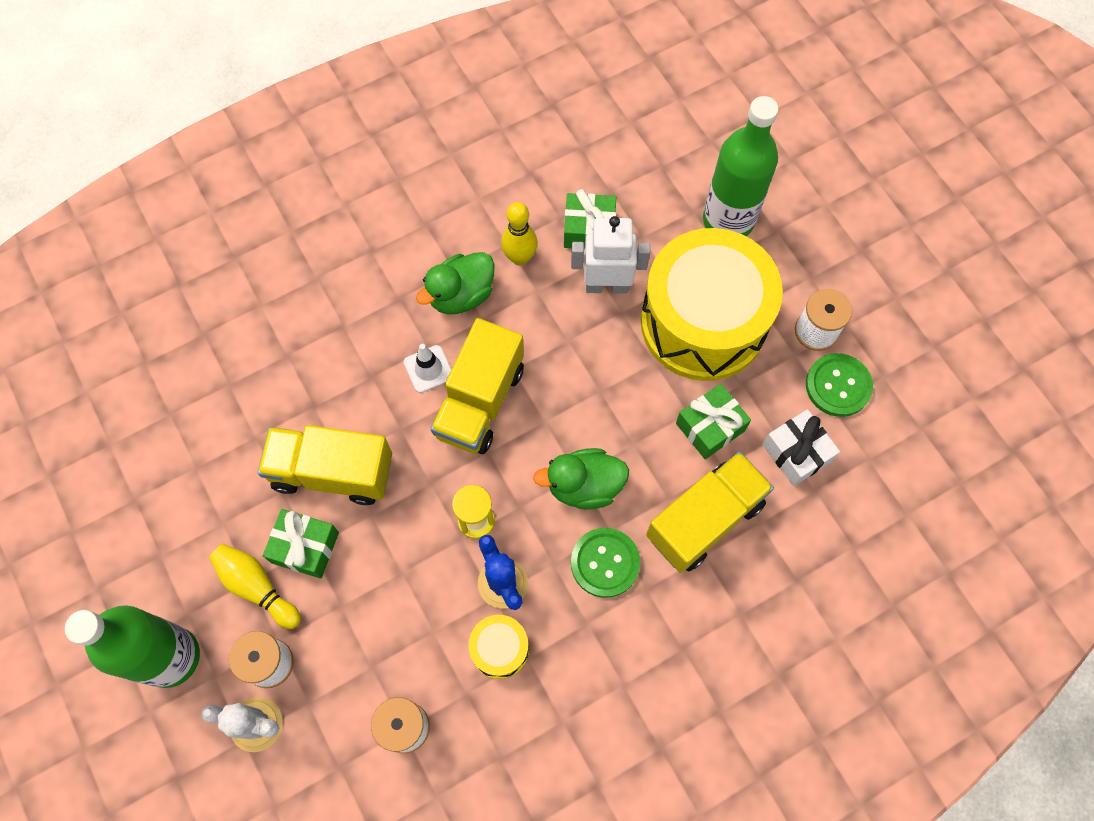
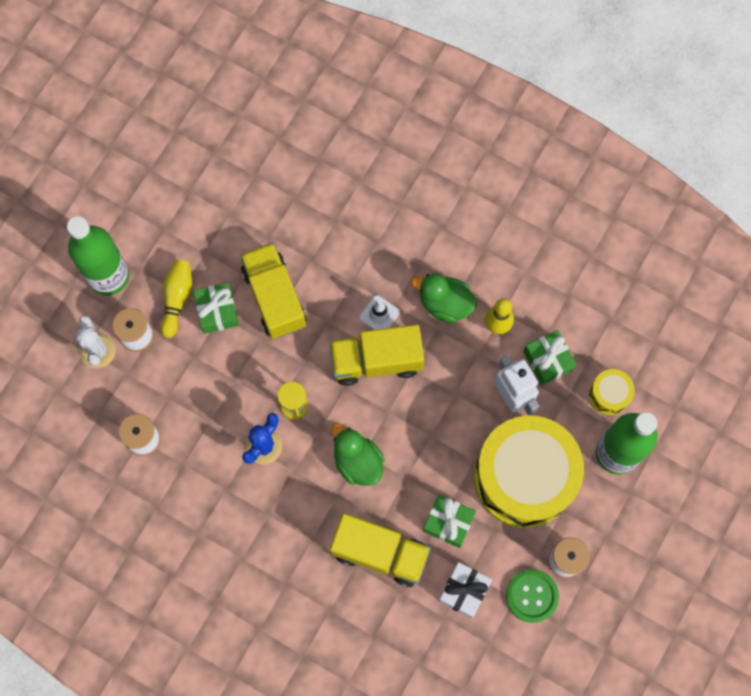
camera: 60 degrees right, 5 degrees up
(499, 649) = (221, 468): yellow drum -> yellow drum (609, 395)
(605, 563) = (313, 503): green button -> none

